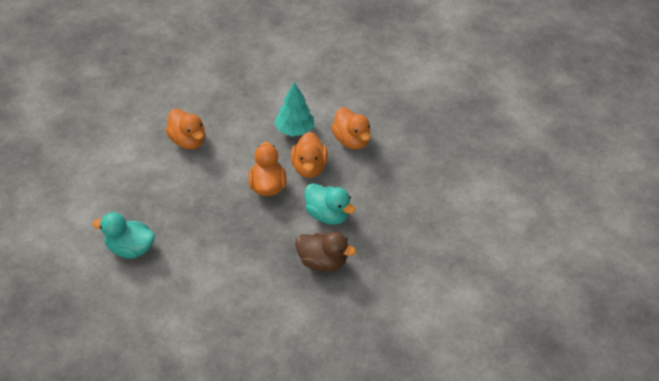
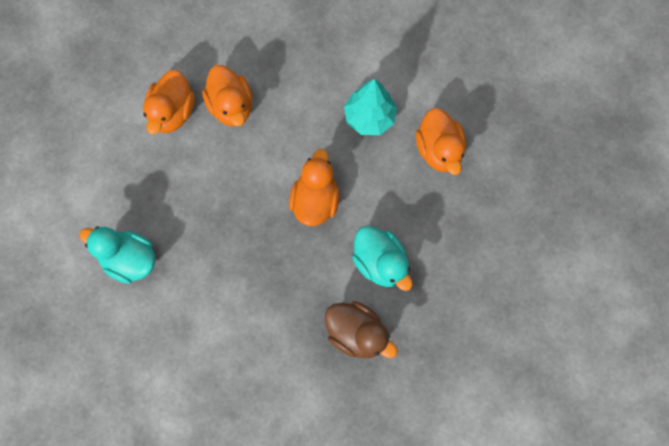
camera: 15 degrees right, 25 degrees up
(309, 167) = (374, 182): orange duck -> orange duck (172, 112)

